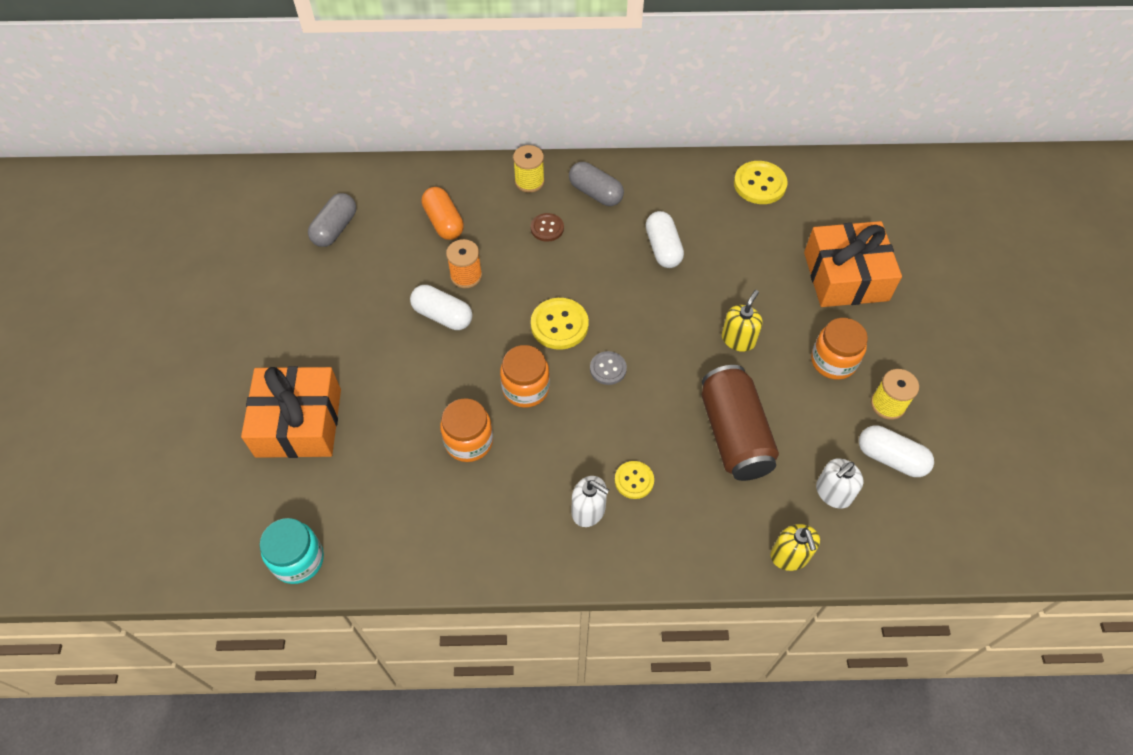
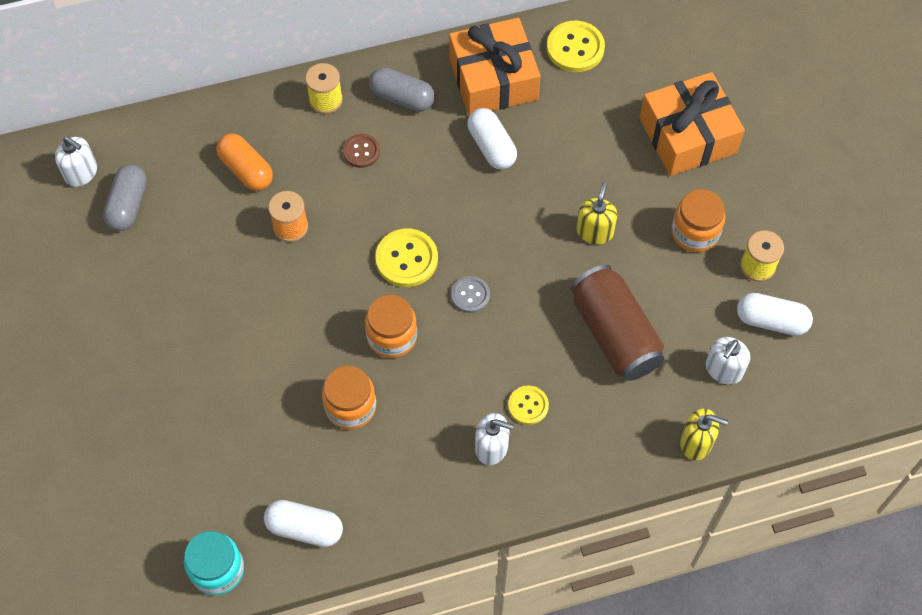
camera: 15 degrees left, 5 degrees up
(298, 422) = (166, 431): orange gift -> orange gift (493, 79)
(306, 196) = (81, 173): none -> white soap dispenser
(442, 315) = (280, 278): white capsule -> white capsule (305, 528)
(790, 556) = (696, 442): yellow soap dispenser -> yellow soap dispenser turned 45 degrees counterclockwise

